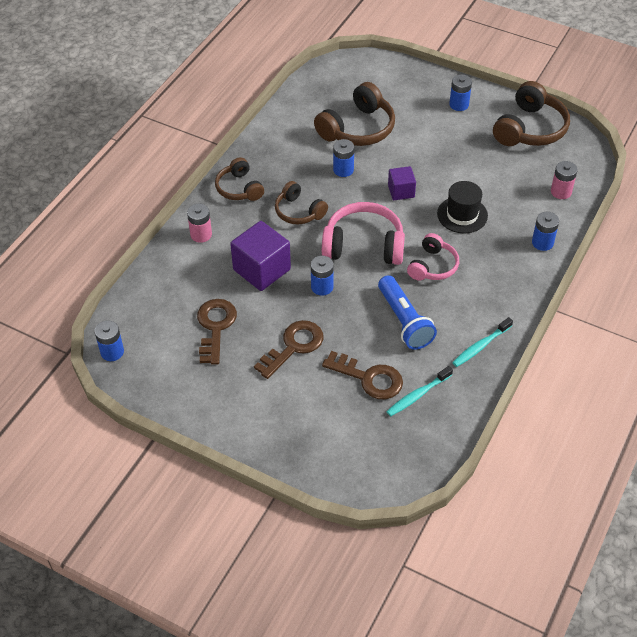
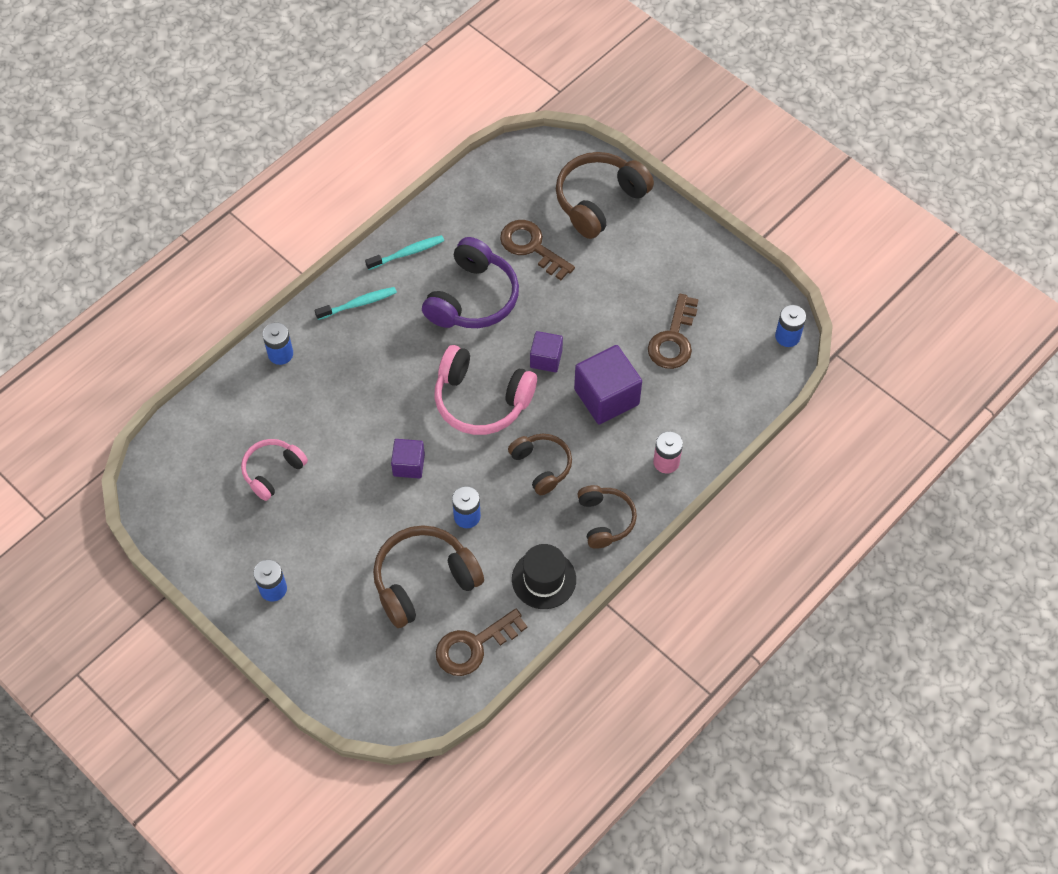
camera: 165 degrees left, 10 degrees up
(293, 346) = (596, 298): brown key -> brown key (474, 646)
(322, 287) = (546, 359): blue battery -> purple cube
(404, 321) = (473, 298): blue flashlight -> purple headphones
(417, 395) = (491, 219): turquoise toothbrush -> turquoise toothbrush (358, 304)
(433, 266) = (415, 354): pink headphones -> pink headphones (273, 471)
(462, 215) = (351, 413): black hat -> black hat (544, 579)
(530, 129) = (203, 522): brown headphones -> brown headphones (599, 201)
(561, 192) = (221, 416): pink battery -> none

